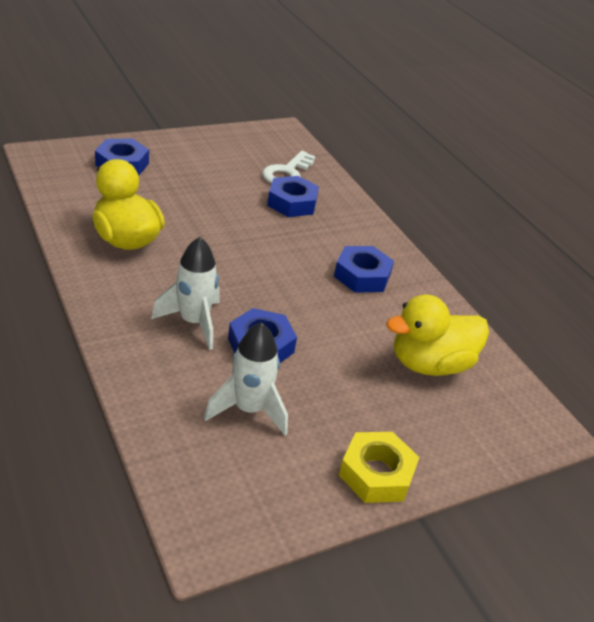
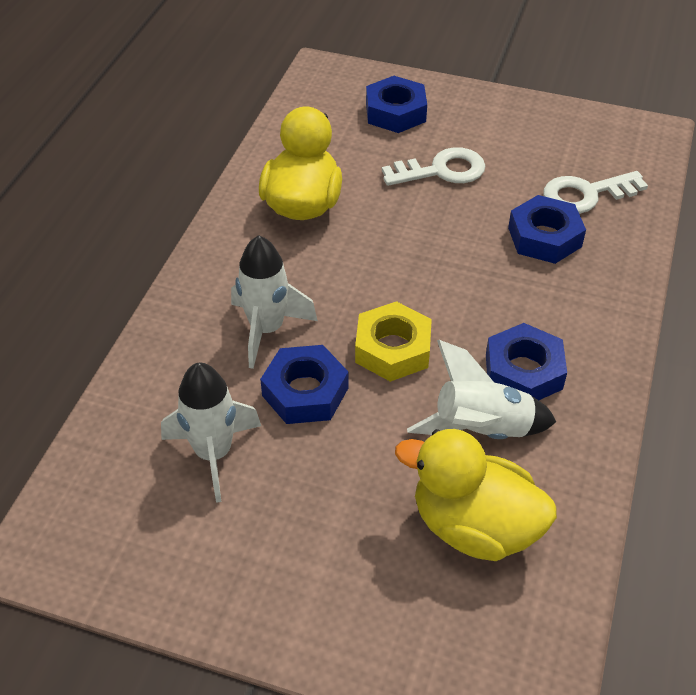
camera: 50 degrees right, 10 degrees up
(192, 188) = (441, 170): none -> white key
(376, 474) = (257, 605): yellow nut -> yellow nut (392, 349)
(377, 315) = (481, 430): none -> white rocket

